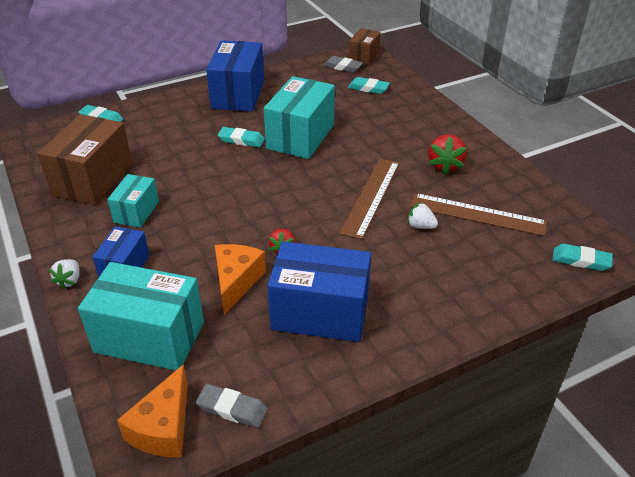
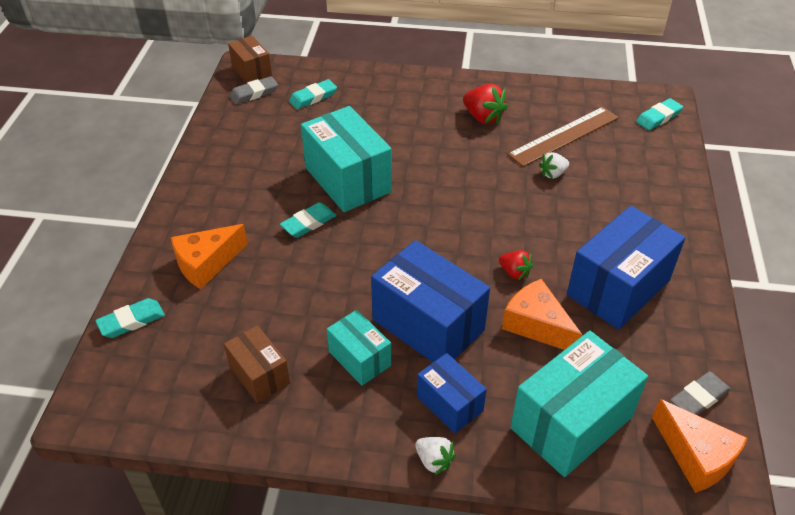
camera: 55 degrees left, 5 degrees up
(93, 179) = (259, 375): brown box -> brown box, size x0.56
(168, 121) = (206, 264): none -> orange cheese
(238, 94) = (216, 187): blue box -> blue box (428, 325)
(371, 196) = (487, 181): brown ruler -> none

